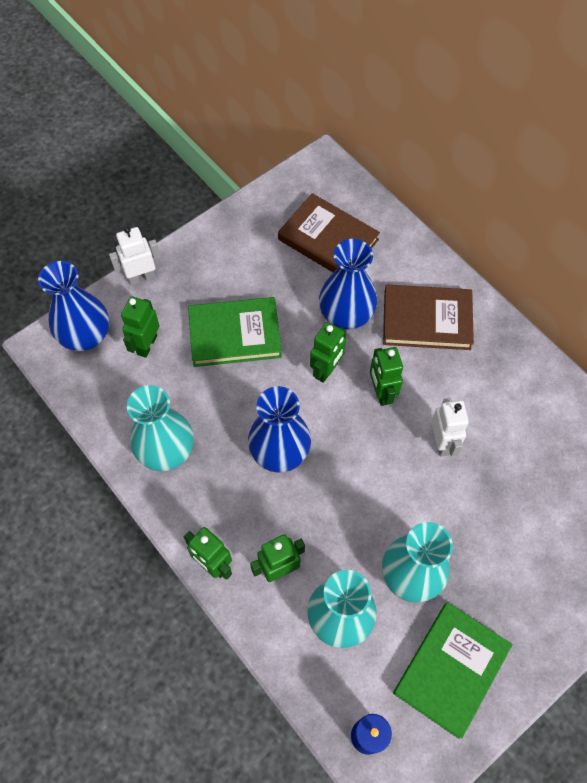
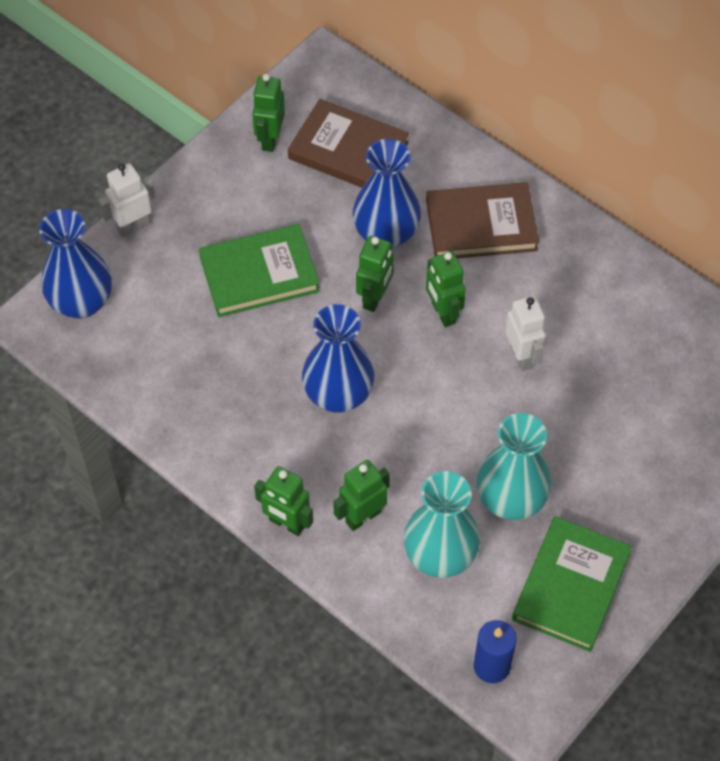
camera: 10 degrees left, 5 degrees down
(146, 345) = (157, 301): green robot -> green robot (270, 139)
(166, 451) = (207, 414): turquoise vase -> none

